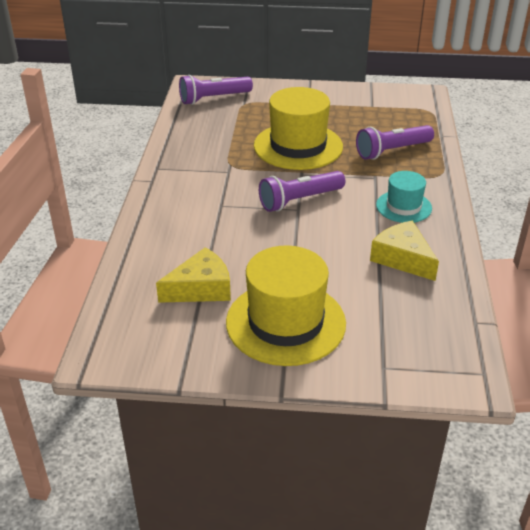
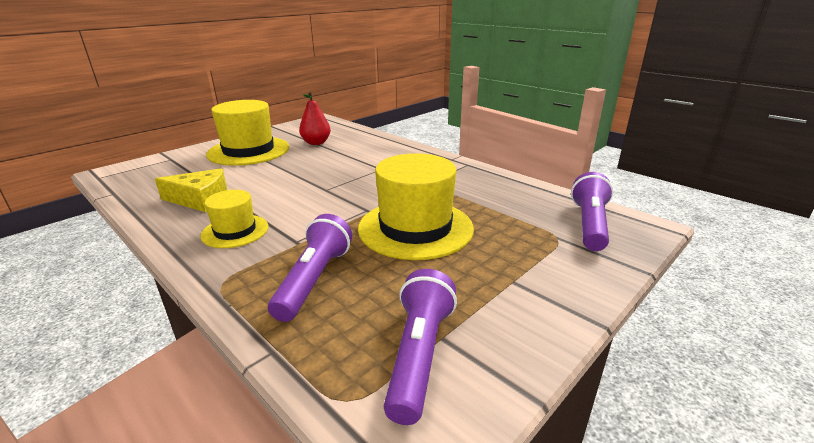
camera: 130 degrees right, 10 degrees down
(201, 288) = (316, 143): yellow cheese -> red pear
(299, 200) = (334, 194): purple flashlight -> purple flashlight (419, 354)
(403, 207) = (235, 231): turquoise hat -> yellow hat

